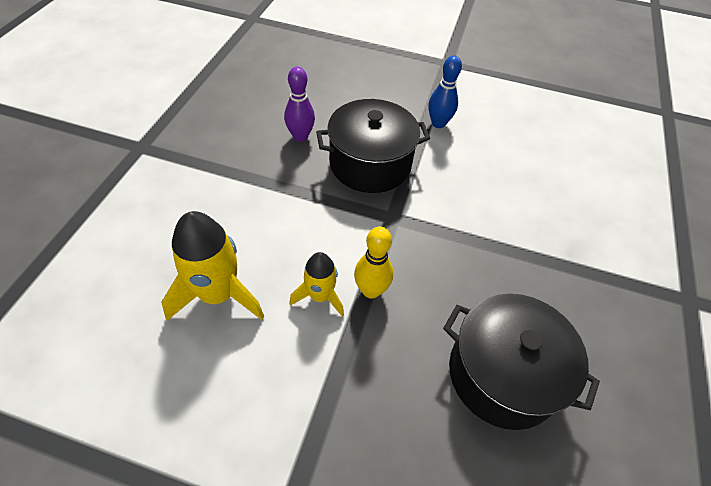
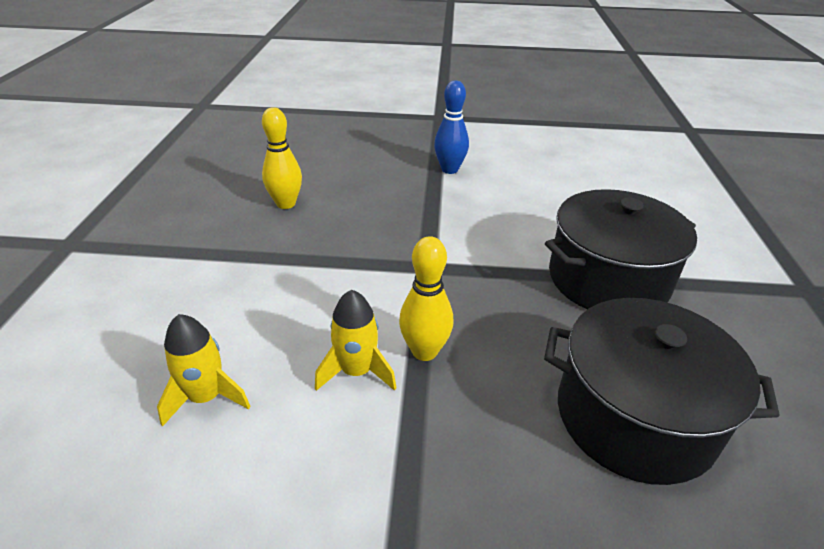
camera: 10 degrees left, 15 degrees down
(218, 294) = (206, 397): yellow rocket -> yellow rocket, size x0.59
(300, 136) = (286, 204): purple bowling pin -> yellow bowling pin
(370, 164) = (381, 218): black pot -> black pot (608, 279)

